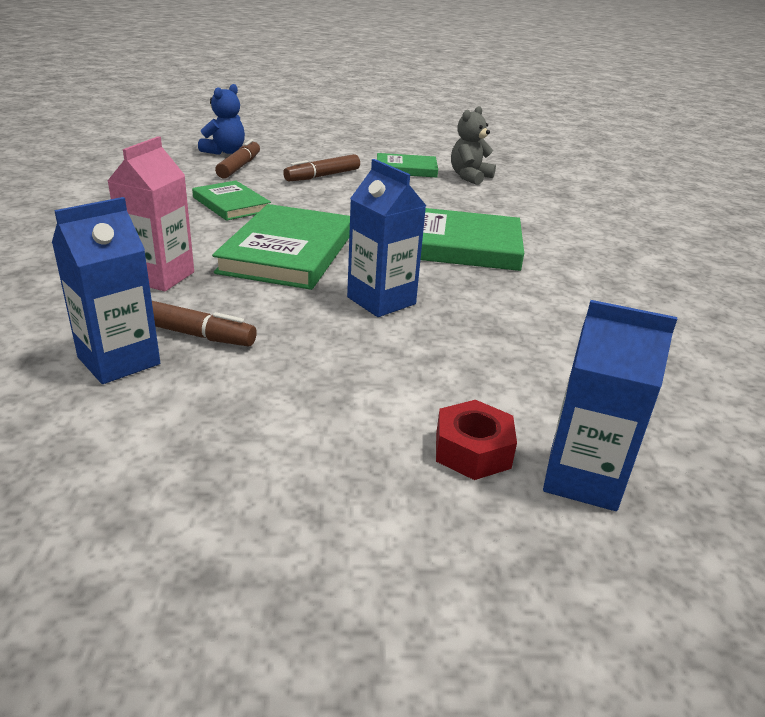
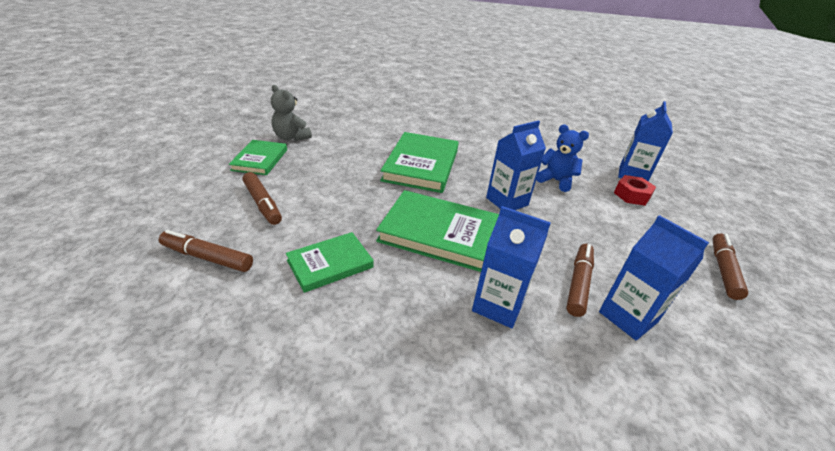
camera: 85 degrees left, 5 degrees up
(159, 276) = (498, 305): pink carton -> blue carton
(211, 513) = (723, 270): none -> brown marker
(225, 152) = (136, 270): blue teddy bear -> blue teddy bear (556, 181)

